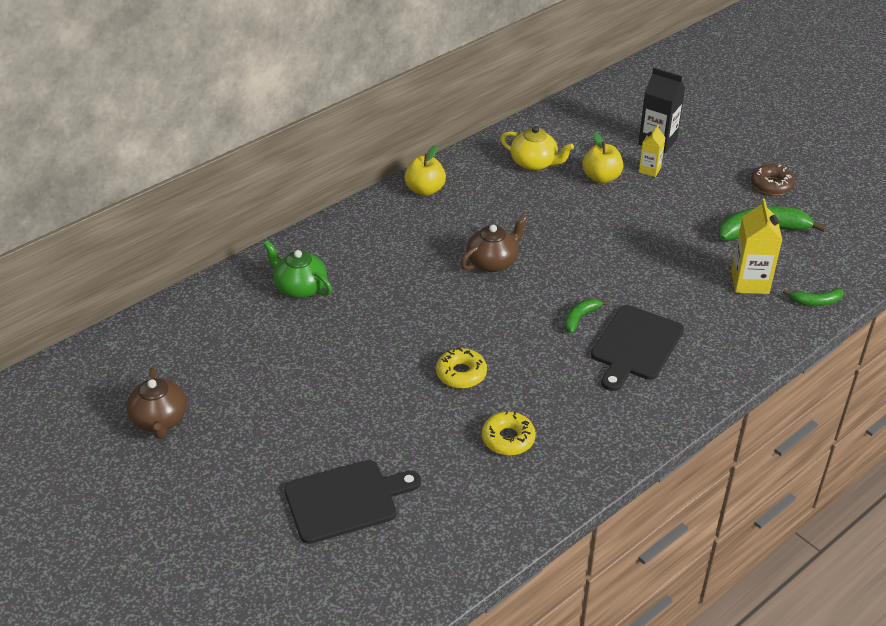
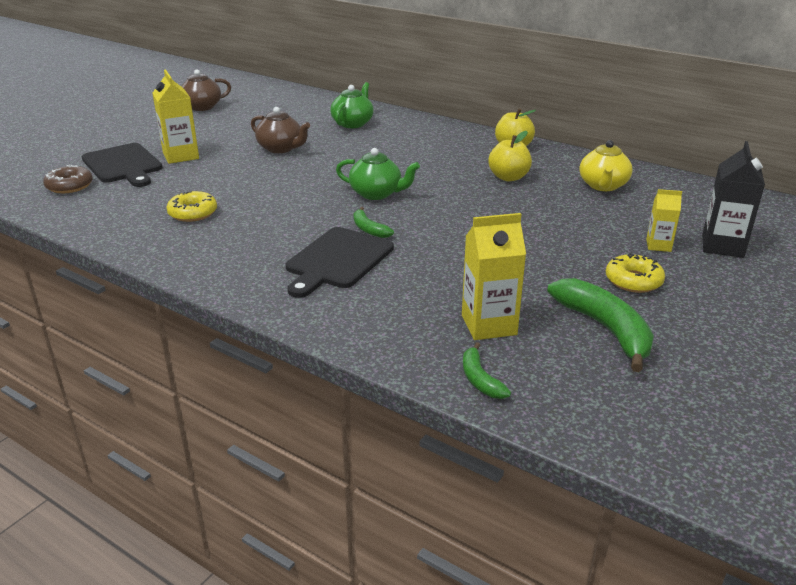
camera: 75 degrees right, 10 degrees down
(338, 445) = (181, 156): none -> yellow carton
(461, 374) = (271, 187): yellow donut -> yellow donut (633, 281)
(493, 262) = (429, 183): brown teapot -> brown teapot (281, 148)
(504, 300) = (376, 194): none -> green teapot
(580, 318) = (369, 229): green banana -> green banana turned 150 degrees counterclockwise
(601, 177) = (613, 220): yellow apple -> yellow apple (508, 177)
(635, 346) = (337, 260): black cutting board -> black cutting board turned 75 degrees counterclockwise
(771, 185) = (718, 332): brown donut -> brown donut (69, 186)

